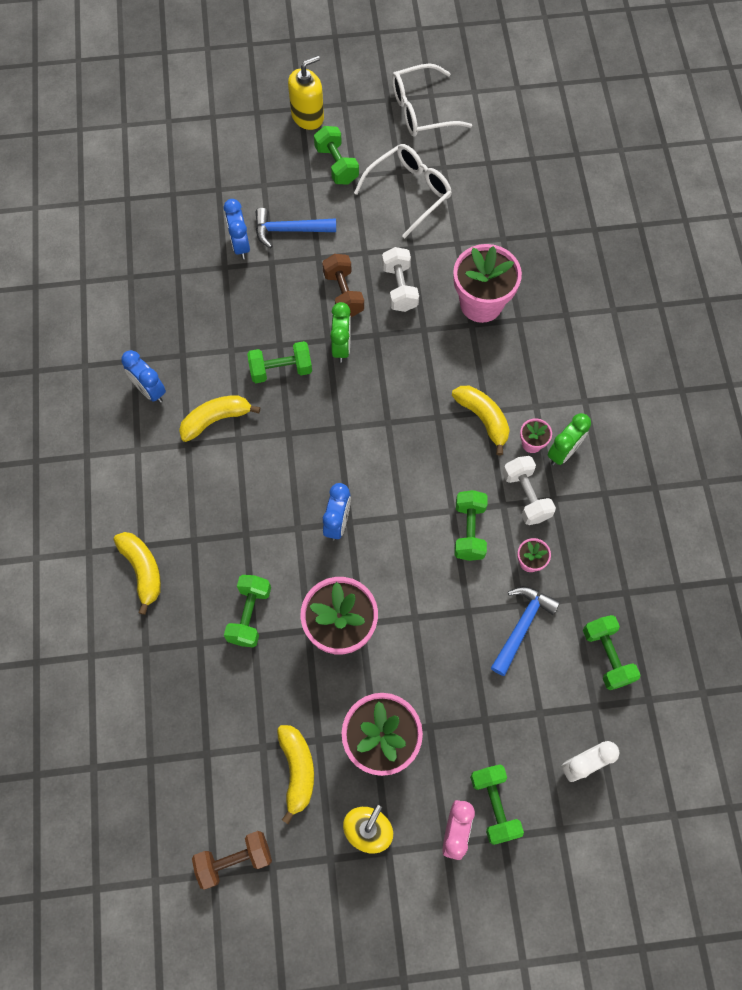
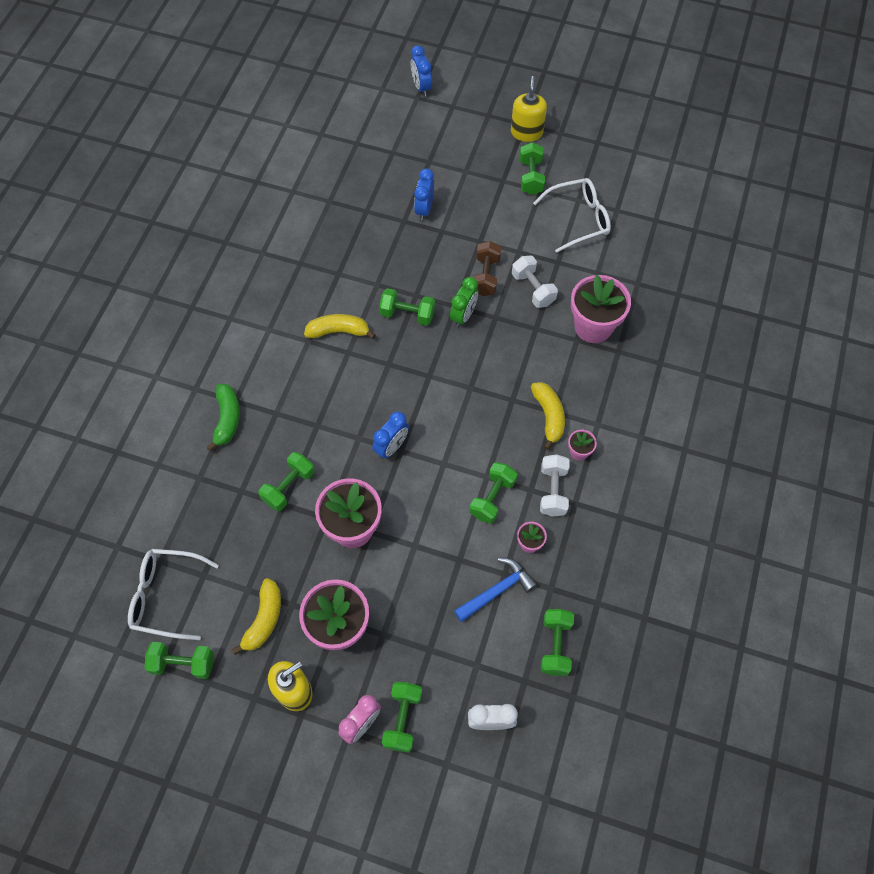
camera: 25 degrees right, 5 degrees down
(143, 570) = (227, 419): yellow banana -> green banana
(150, 390) = (300, 290): blue clock -> blue clock (421, 87)
(234, 859) = (183, 663): brown dumbbell -> green dumbbell
(289, 230) = (468, 212): blue hammer -> none
(307, 116) = (526, 132): yellow soap dispenser -> yellow soap dispenser turned 75 degrees counterclockwise
(399, 288) = (533, 289): white dumbbell -> white dumbbell turned 45 degrees counterclockwise
(421, 110) = (620, 160): white glasses -> white glasses (166, 596)
(563, 452) = (601, 469): green clock -> none

